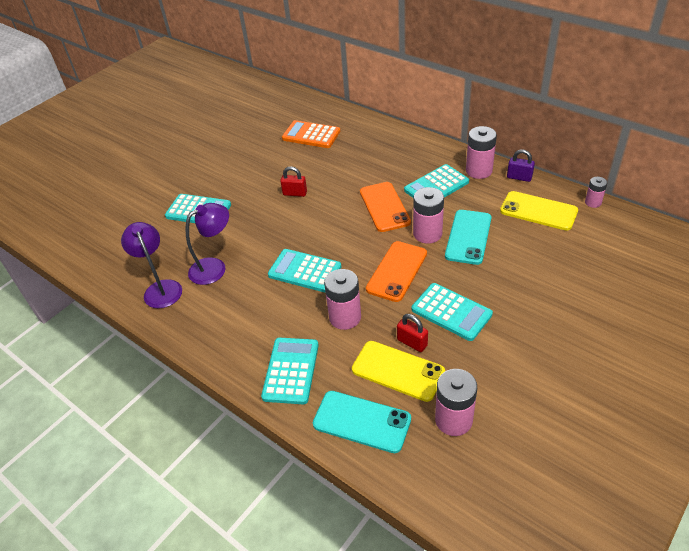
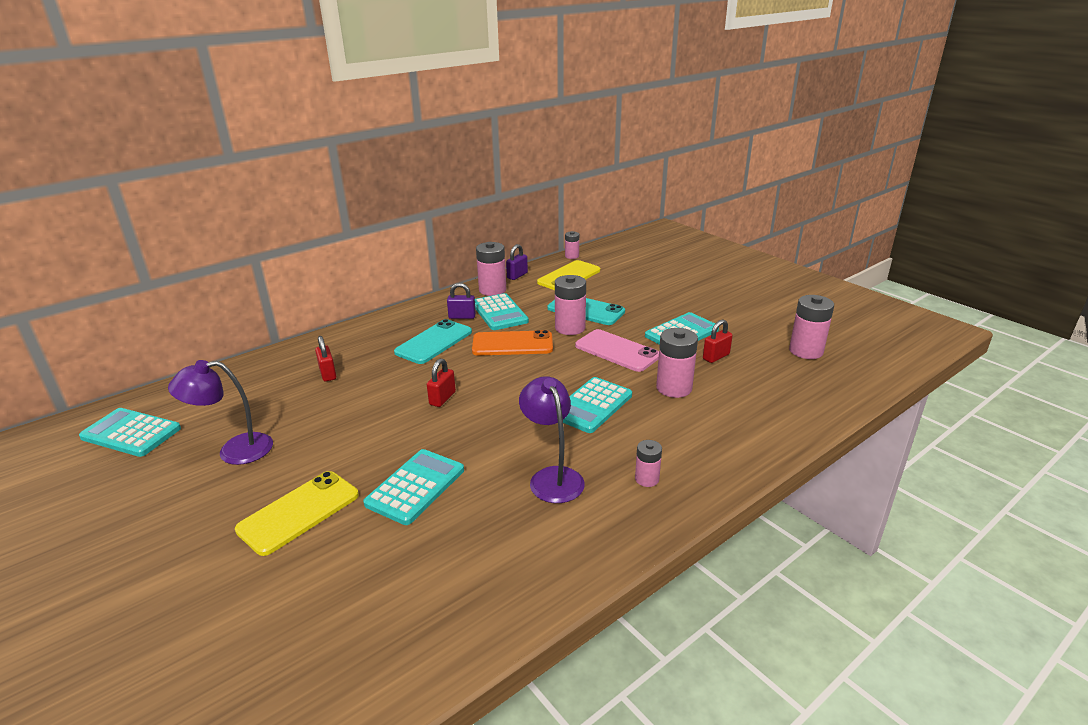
camera: 80 degrees left, 15 degrees down
(160, 288) = (573, 534): purple lamp -> purple lamp (234, 451)
(218, 316) = (647, 479): none -> pink battery
(291, 371) = (744, 430): turquoise calculator -> turquoise calculator (131, 433)
(311, 135) = (328, 374): orange calculator -> red padlock
(362, 422) = (811, 395): turquoise phone -> turquoise phone (434, 342)
(396, 271) = (617, 351): orange phone -> pink phone
(398, 371) = (750, 368): yellow phone -> yellow phone (299, 512)
(419, 168) = (462, 317): none -> purple padlock

